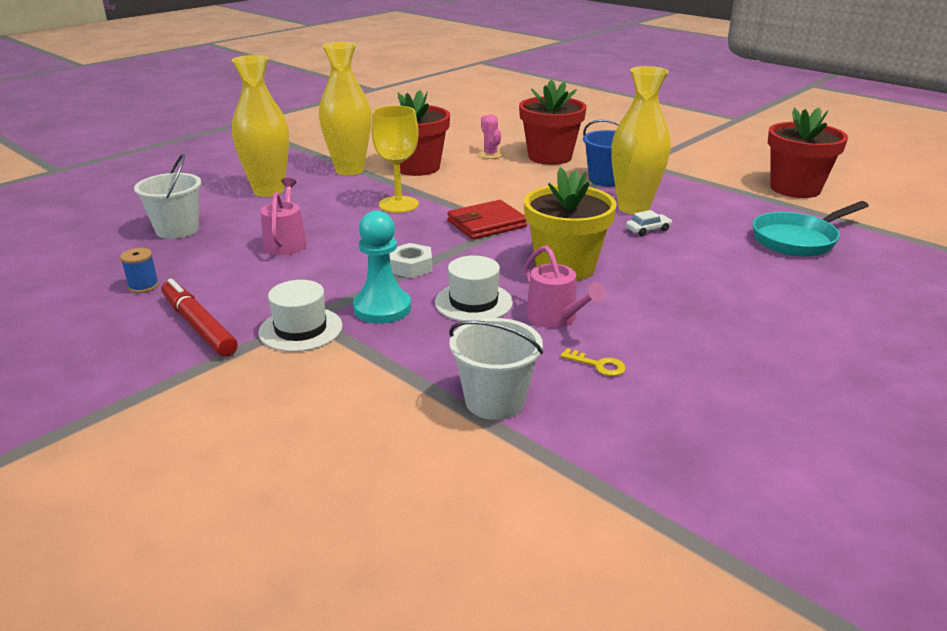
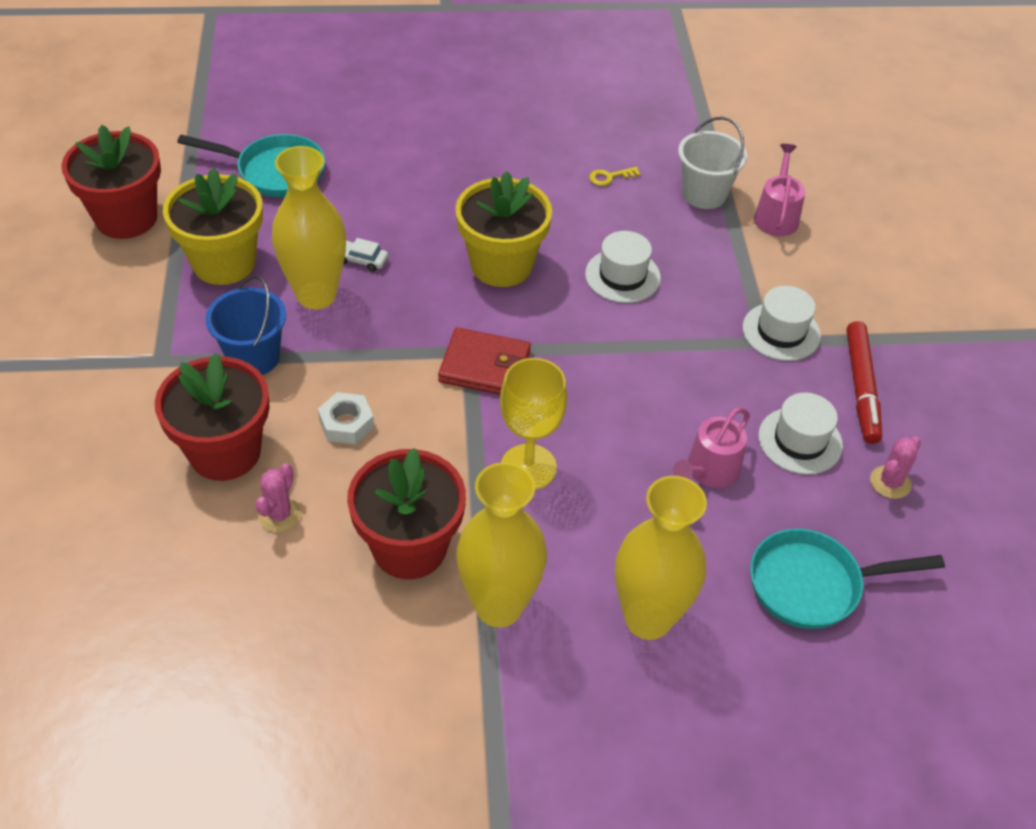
camera: 140 degrees left, 20 degrees up
(143, 286) = (890, 482): blue spool -> pink cactus
(177, 230) = (813, 585): white bucket -> turquoise pan
(231, 278) = (800, 441): none -> white hat
(382, 308) = (699, 314): turquoise pawn -> none
(411, 267) = (626, 350): white nut -> white nut (346, 423)
(555, 318) = (583, 225): pink watering can -> pink watering can (776, 216)
(598, 365) = (610, 177): yellow key -> yellow key turned 90 degrees counterclockwise
(707, 197) = (224, 263): none -> yellow flower pot

